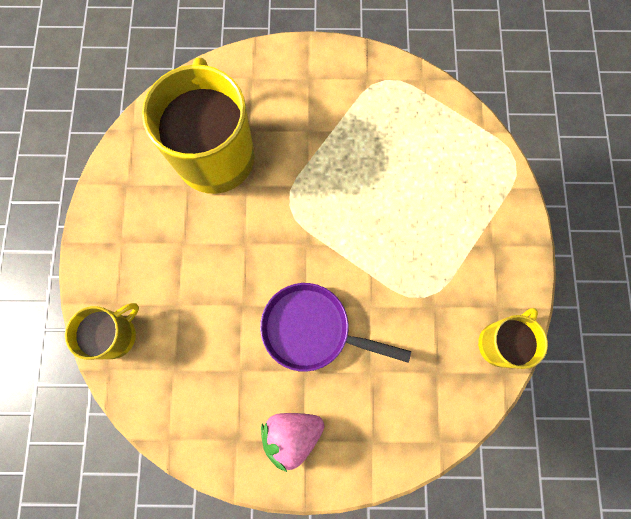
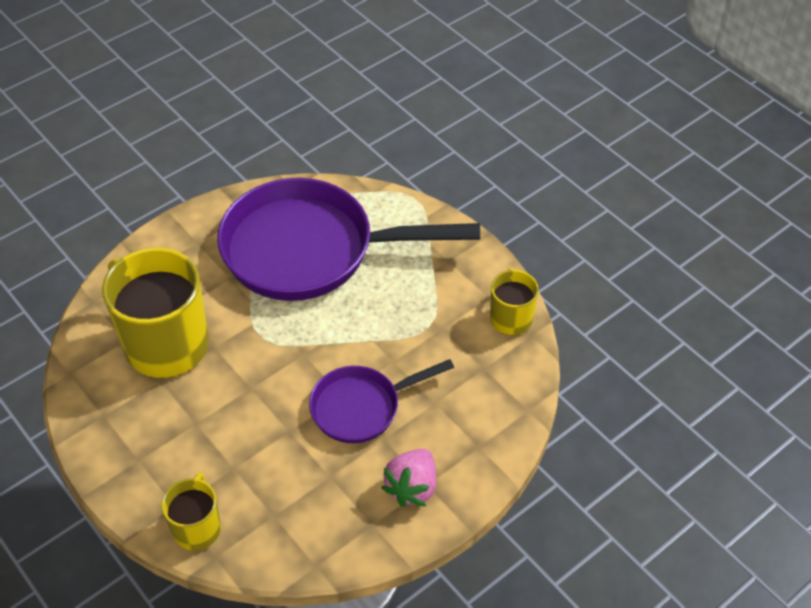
camera: 40 degrees left, 25 degrees down
(389, 151) = (310, 250): none -> purple pan

